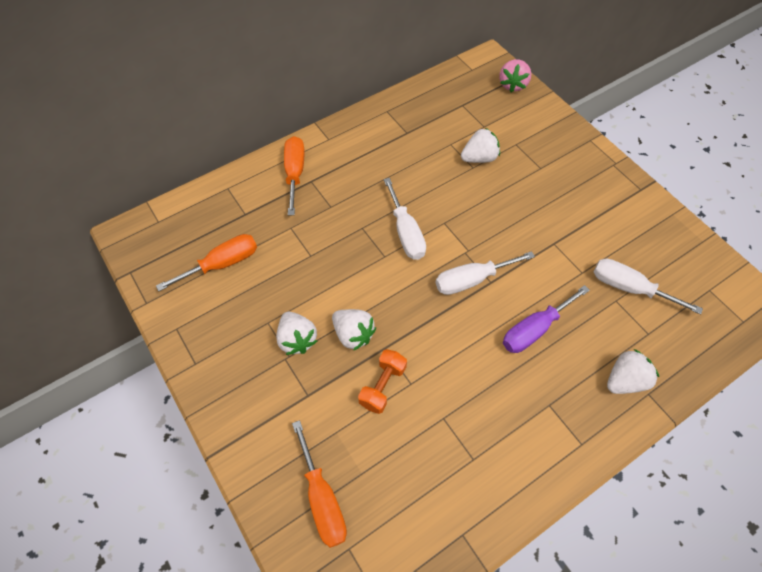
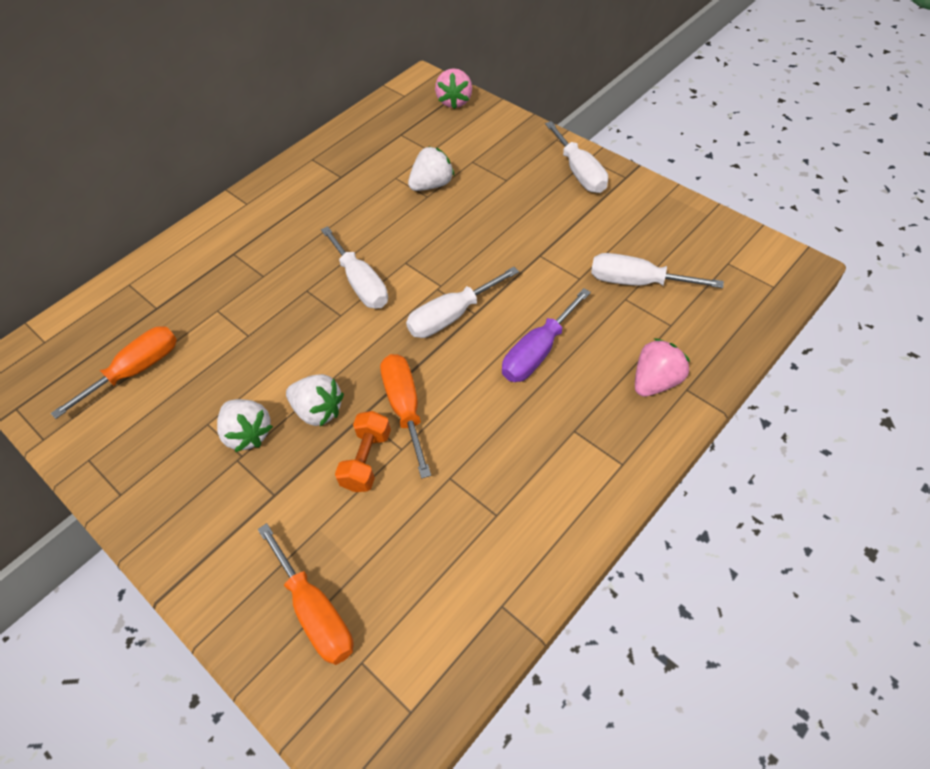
camera: 10 degrees left, 5 degrees down
(295, 173) = (211, 249): orange screwdriver -> orange screwdriver (405, 408)
(603, 176) = (579, 172): none -> white screwdriver
(625, 380) = (656, 381): white strawberry -> pink strawberry

